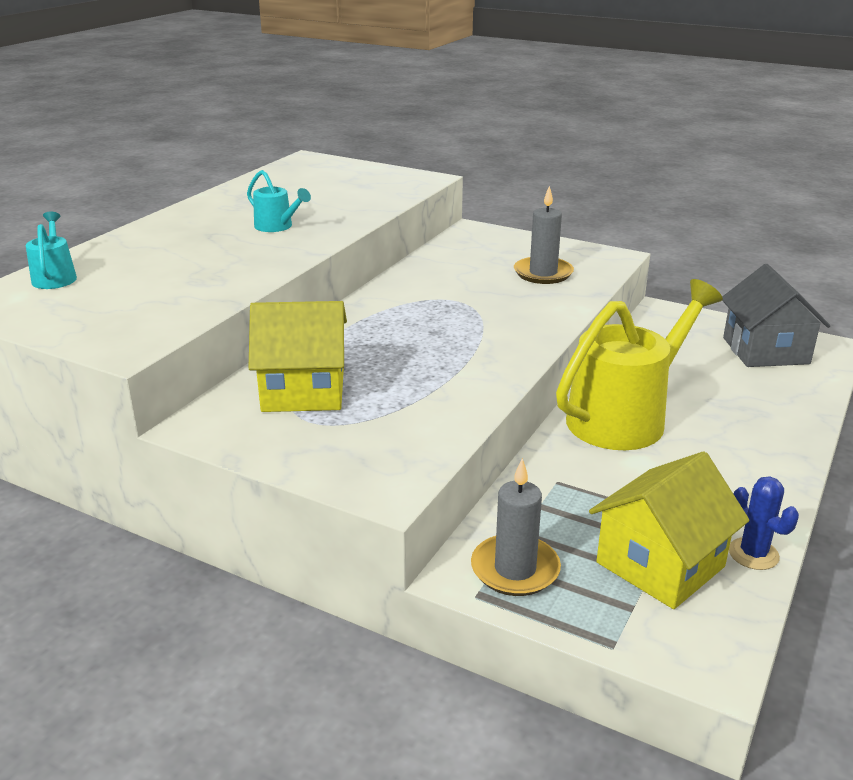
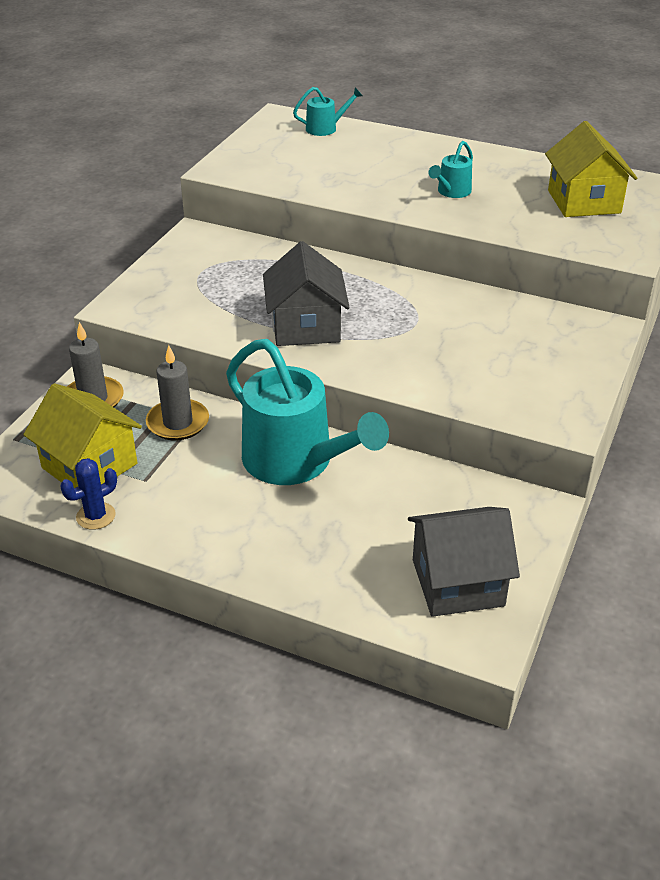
camera: 85 degrees right, 10 degrees up
(303, 390) = (242, 265): yellow house -> yellow house (584, 202)
(457, 355) = (305, 326): none -> grey house
(543, 273) = (498, 373): grey candle -> grey candle (178, 423)
(625, 417) = (297, 462): yellow watering can -> turquoise watering can

